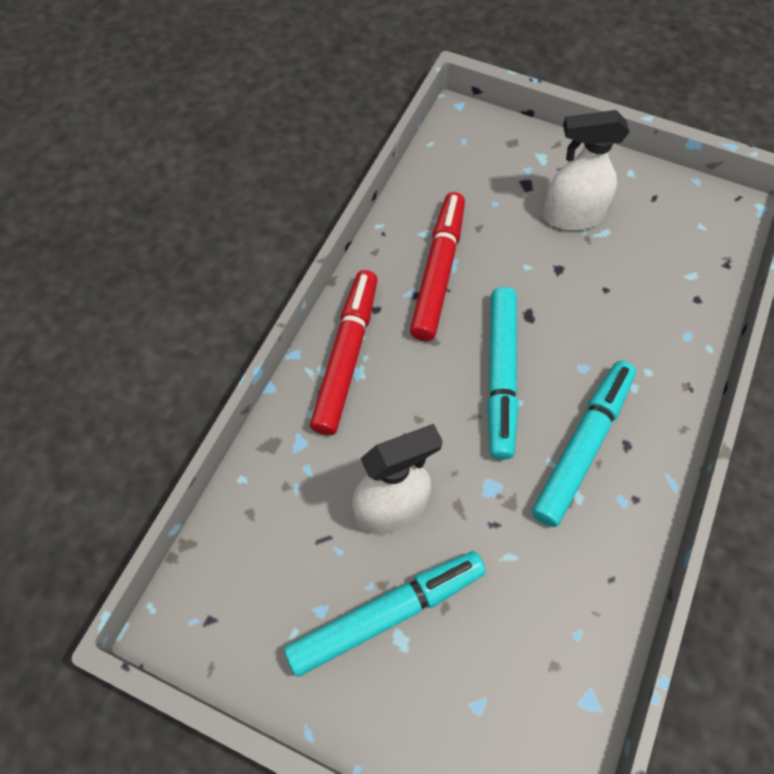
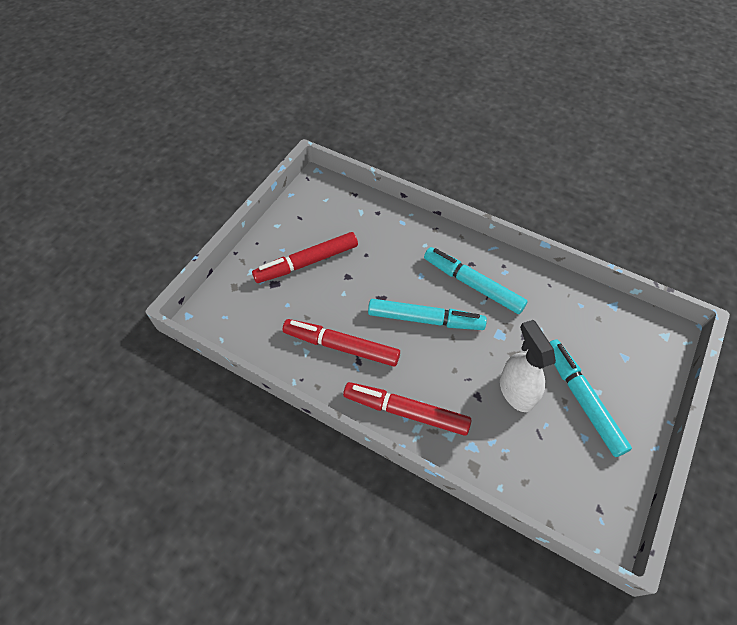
camera: 85 degrees left, 5 degrees down
(571, 216) = (307, 262): white spray bottle -> red marker

